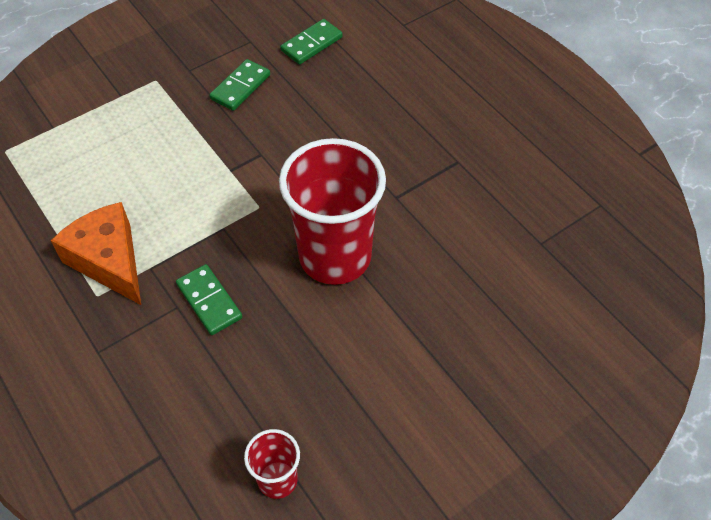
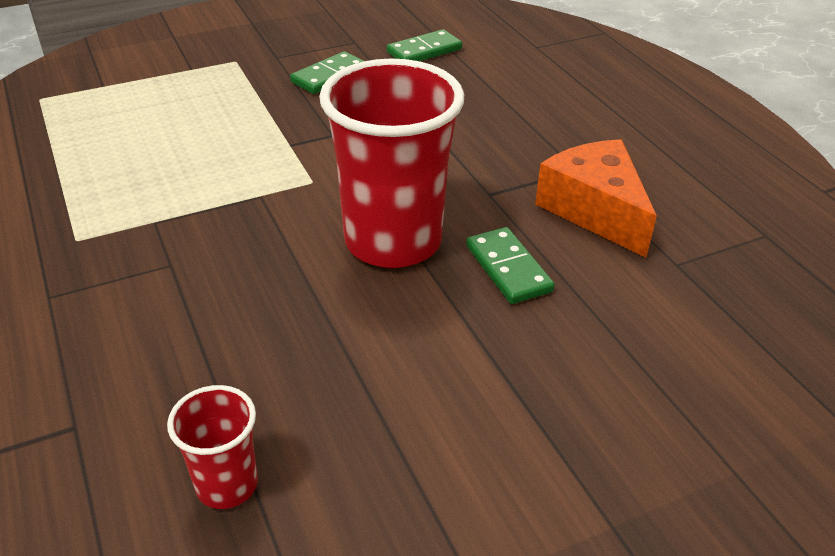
camera: 10 degrees right, 15 degrees down
(109, 261) = (107, 208): orange cheese -> orange cheese (595, 210)
(209, 301) = (213, 264): green domino -> green domino (508, 269)

